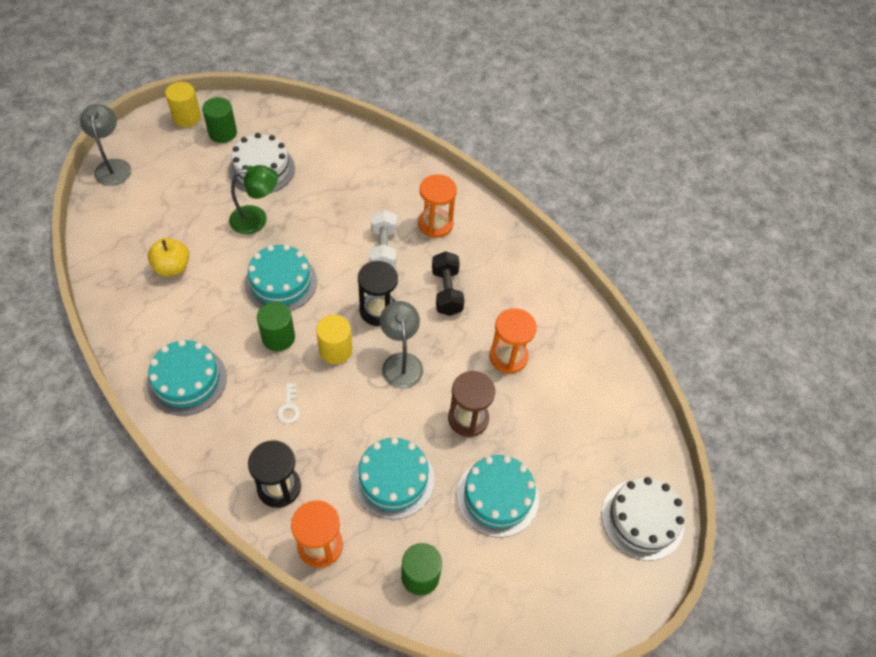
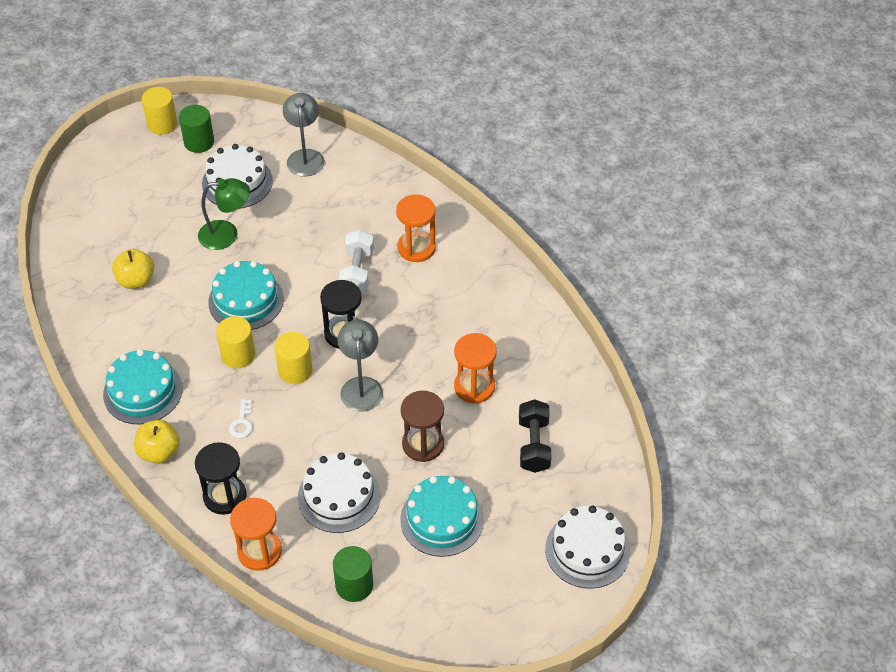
camera: 10 degrees right, 5 degrees down
(113, 166) = (81, 174): grey lamp -> grey lamp (305, 156)
(208, 444) = (159, 452): none -> yellow apple
(278, 337) = (238, 355): green cylinder -> yellow cylinder
(393, 479) = (339, 496): turquoise cake -> white cake
(447, 292) = (419, 318): black dumbbell -> black dumbbell (534, 445)

